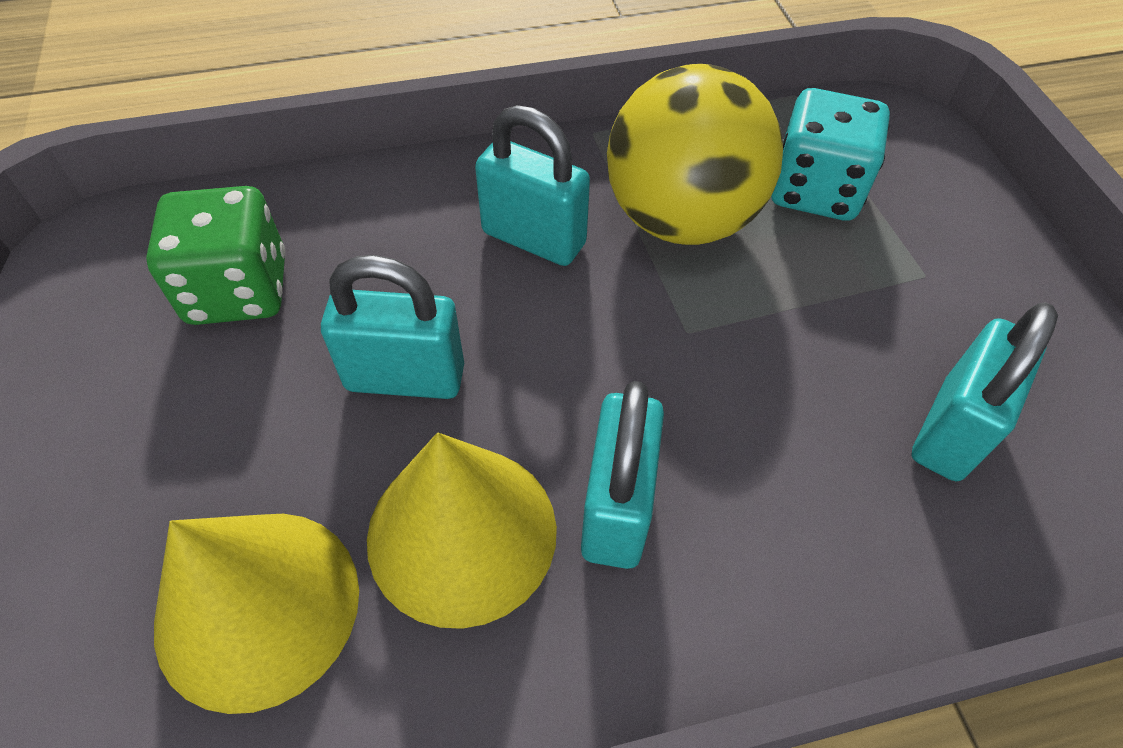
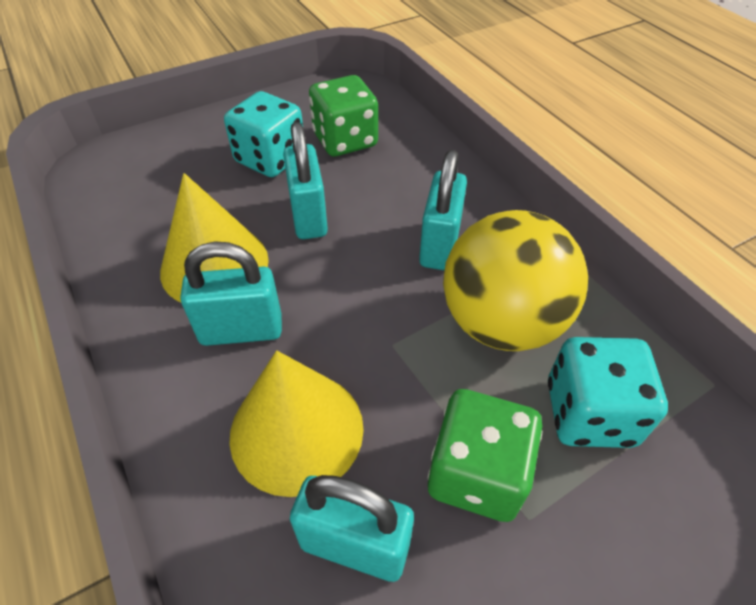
camera: 75 degrees right, 5 degrees down
(222, 408) = (270, 159): none -> turquoise dice
(257, 606) = (166, 204): yellow cone -> yellow cone (296, 430)
(874, 300) = (476, 473): none -> green dice

